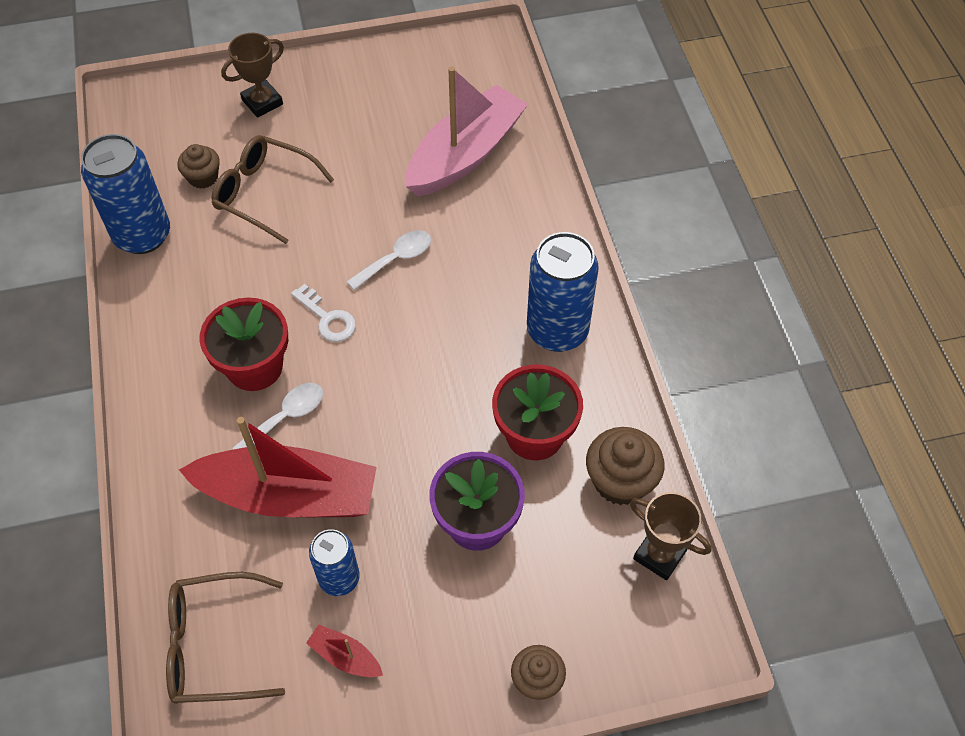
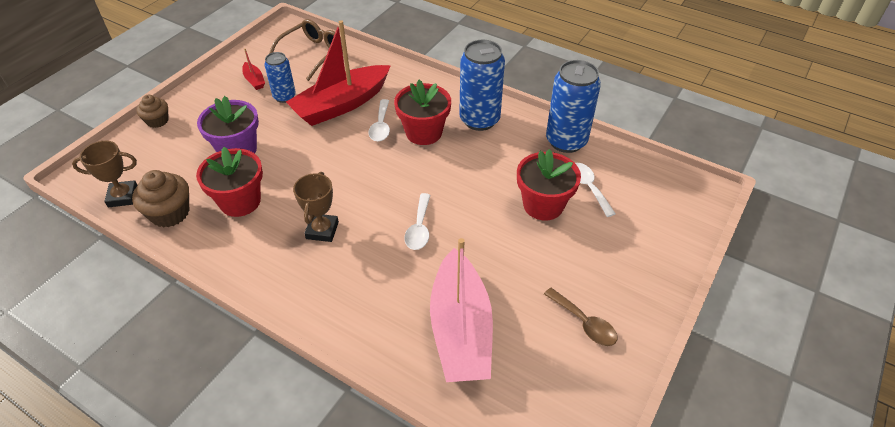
camera: 135 degrees right, 10 degrees down
(203, 177) = (588, 187): brown cupcake -> white spoon
(262, 102) = (635, 255): brown trophy -> brown trophy (322, 230)
(264, 193) = (543, 205): brown glasses -> red flower pot
(328, 318) = (417, 174): white key -> none
(345, 656) = (254, 80): red boat -> red boat turned 75 degrees clockwise
(372, 92) = (584, 323): none -> brown spoon
(557, 331) = (275, 261): blue can -> blue can (479, 120)

